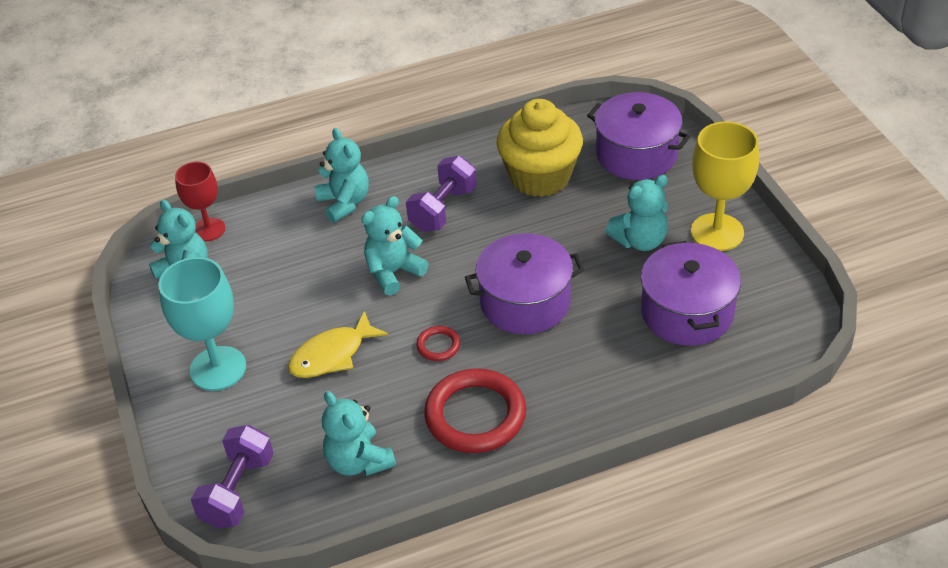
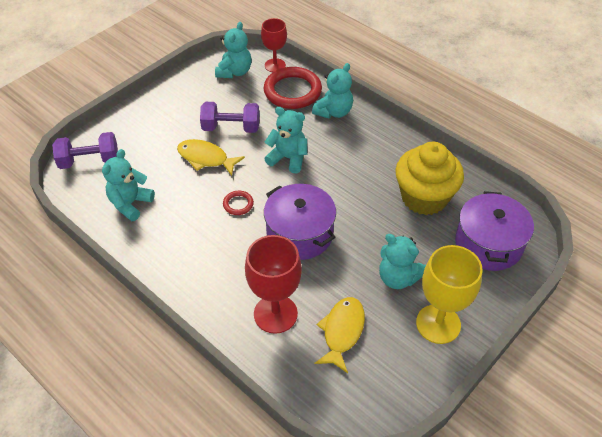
camera: 60 degrees right, 5 degrees up
(218, 368) = (172, 115): turquoise goblet -> none
(443, 209) = (359, 159): purple dumbbell -> purple dumbbell (231, 128)
(475, 415) = (189, 245): red ring -> red ring (292, 91)
(631, 363) = (275, 314): none -> red goblet
(687, 312) = (342, 332): purple pot -> yellow fish

